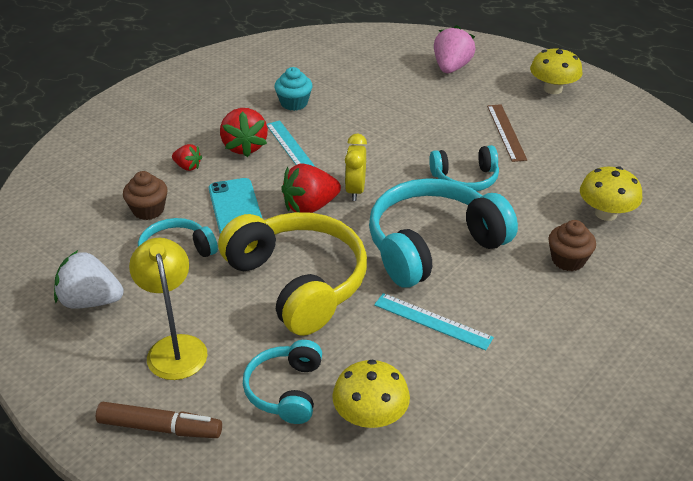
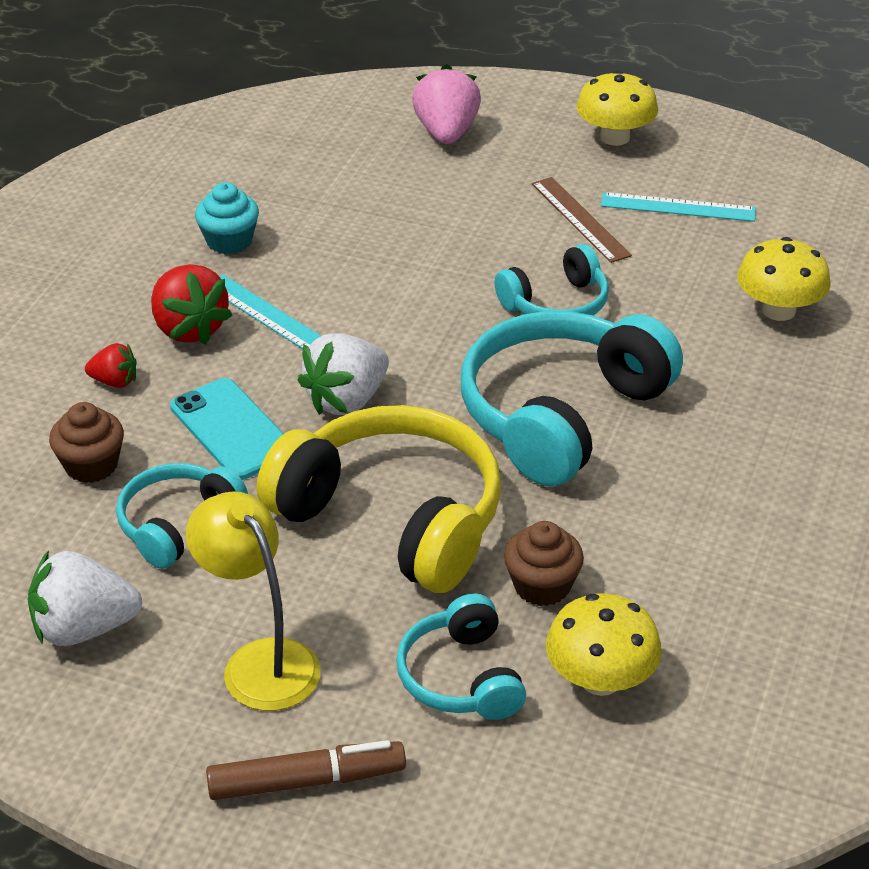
camera: 20 degrees left, 0 degrees up
(310, 207) = (346, 400): red strawberry -> white strawberry
(355, 190) = (402, 359): yellow clock -> none
(432, 321) = (617, 524): turquoise ruler -> turquoise ruler (678, 207)
(568, 260) = (759, 390): brown cupcake -> brown cupcake (542, 586)

